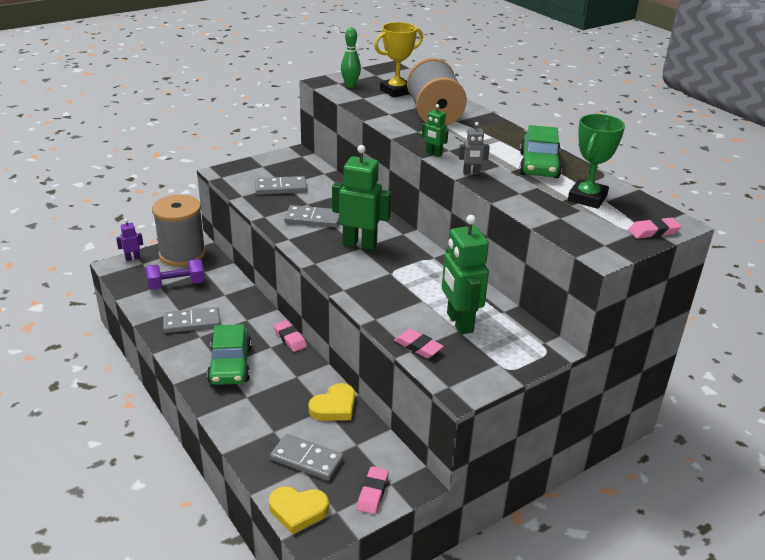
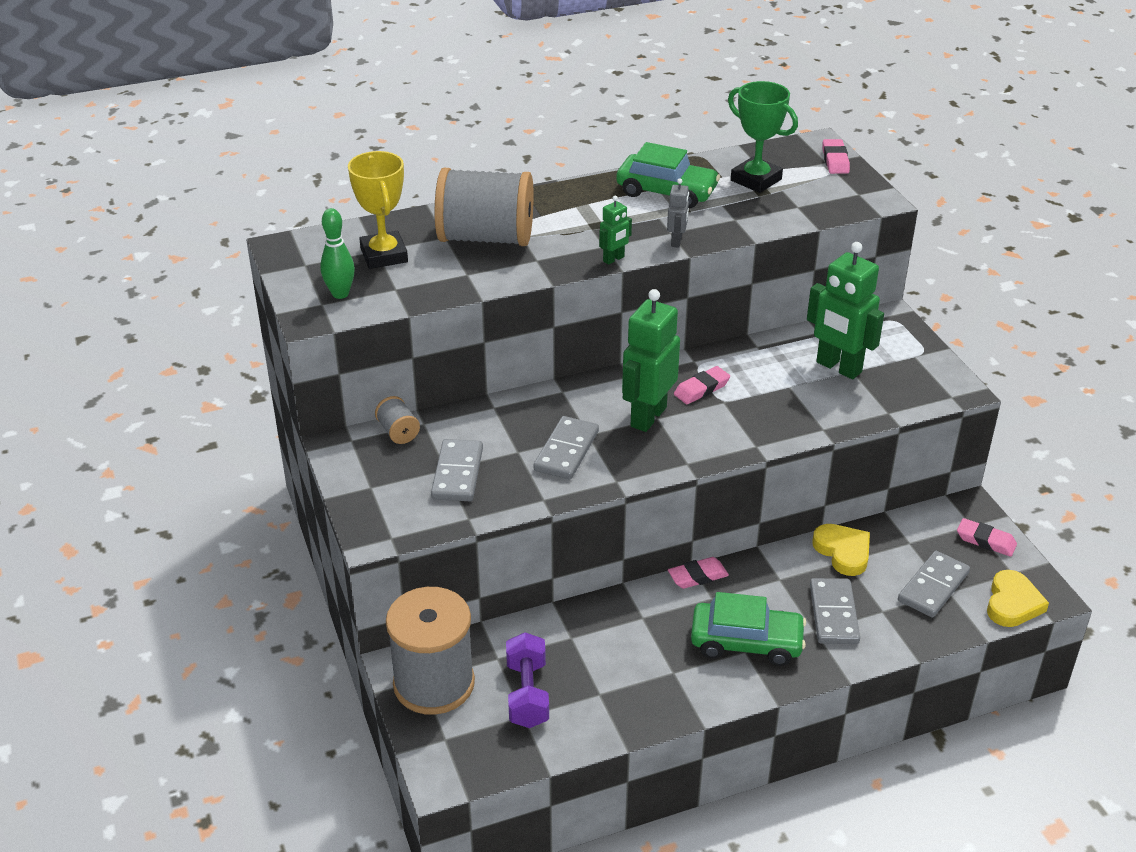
camera: 75 degrees left, 5 degrees up
(132, 258) = (424, 752): purple robot -> none
(192, 322) = (636, 679): grey domino -> grey domino (833, 614)
(313, 167) = (398, 432): none -> grey spool
(418, 346) = (881, 405): pink eraser -> pink eraser (701, 389)
(459, 323) = (838, 367): green robot -> green robot turned 45 degrees clockwise

